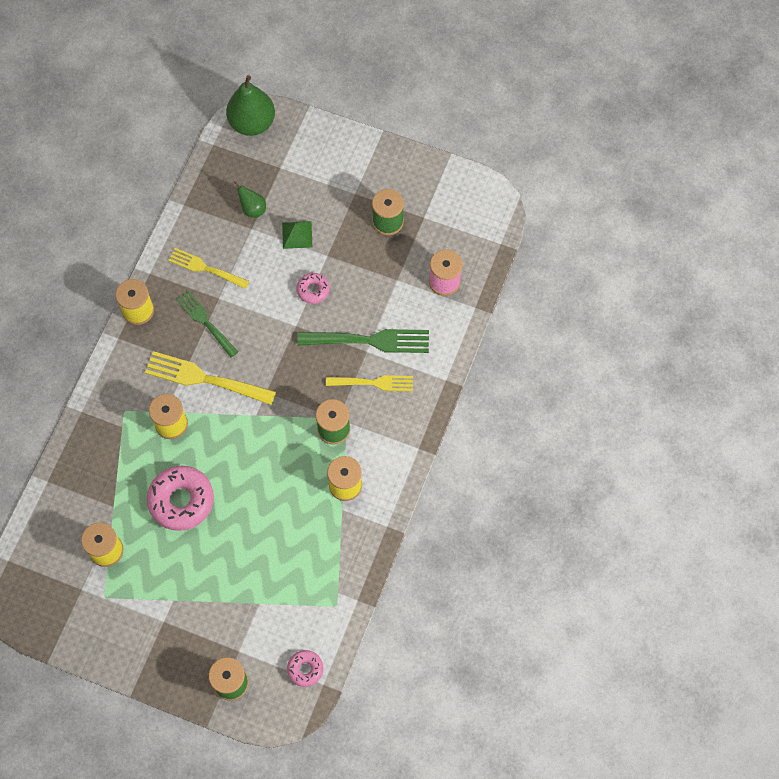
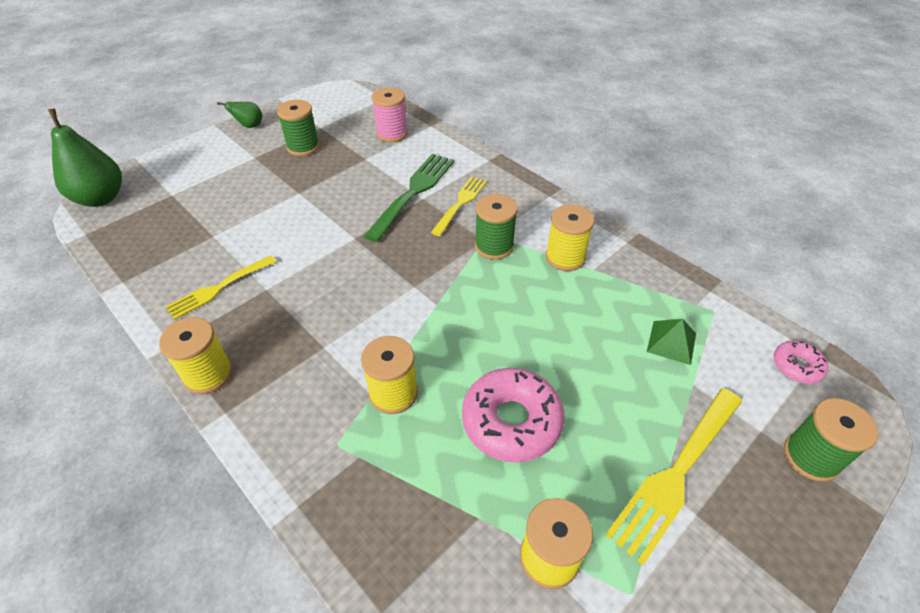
camera: 65 degrees left, 20 degrees down
(204, 378) = (356, 336): yellow fork -> yellow fork (676, 473)
(205, 322) = (284, 310): green fork -> none
(253, 209) = (193, 227): green pear -> green pear (249, 126)
(297, 234) = (255, 205): green pyramid -> green pyramid (671, 342)
(313, 290) = (326, 213): pink donut -> none

